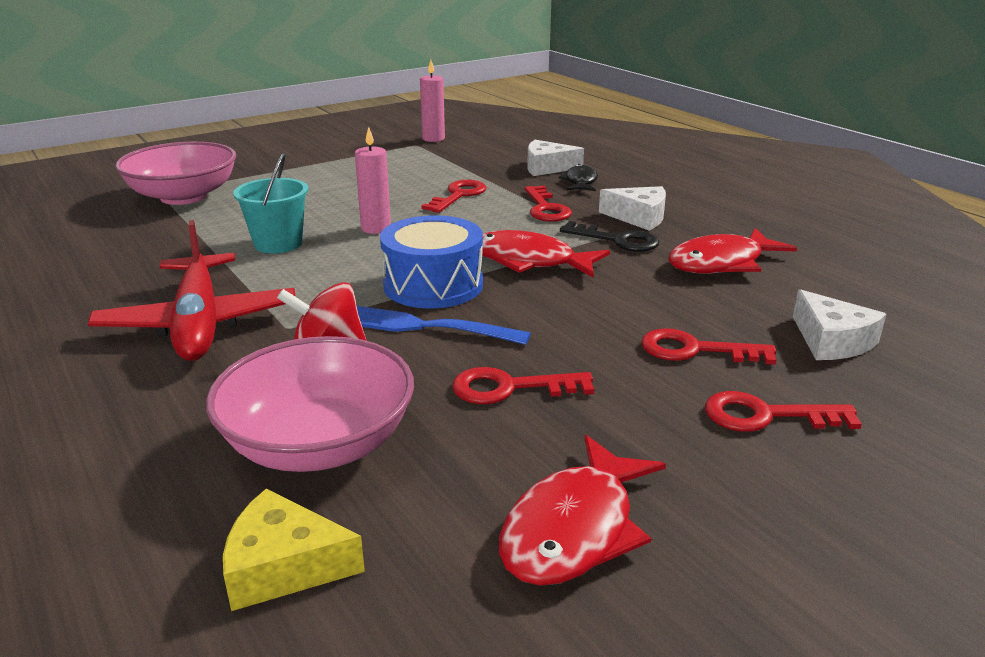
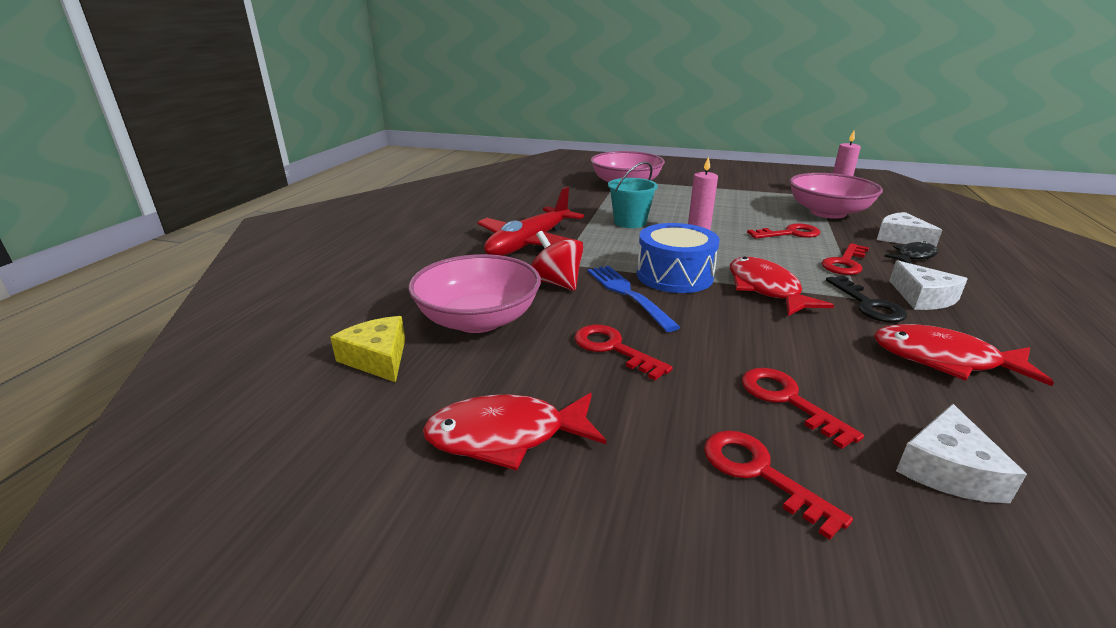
camera: 50 degrees right, 0 degrees up
(454, 161) = (828, 213): none -> pink bowl

